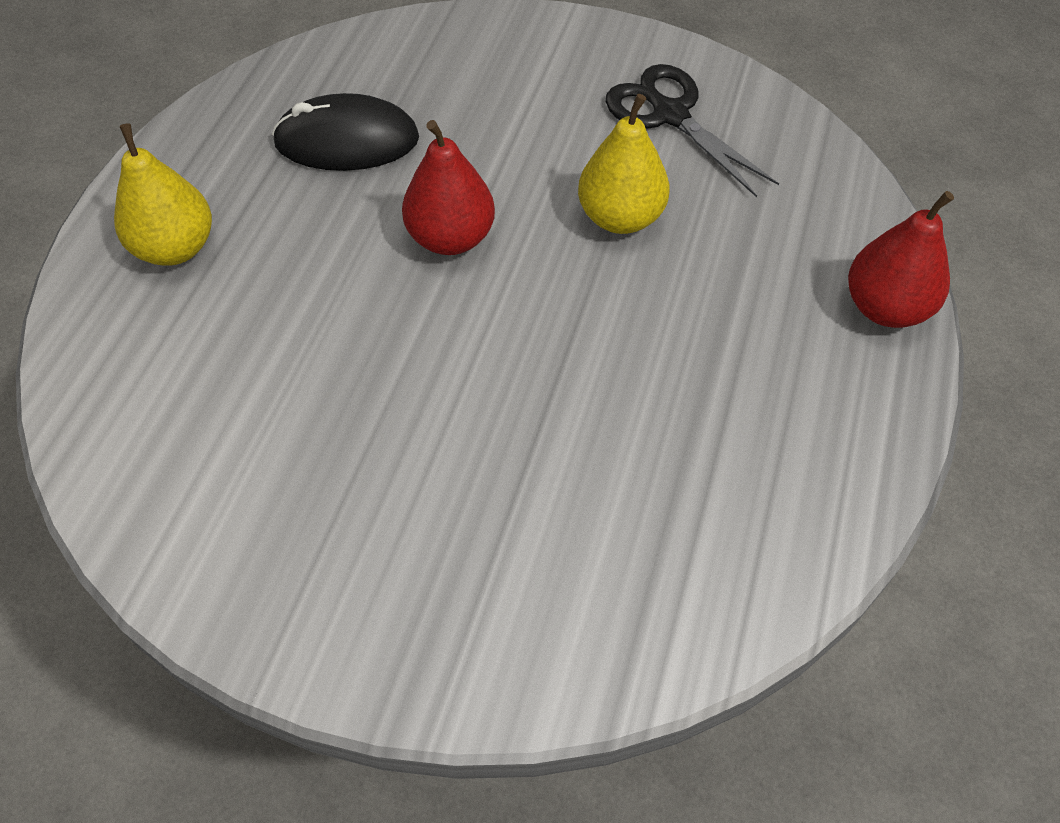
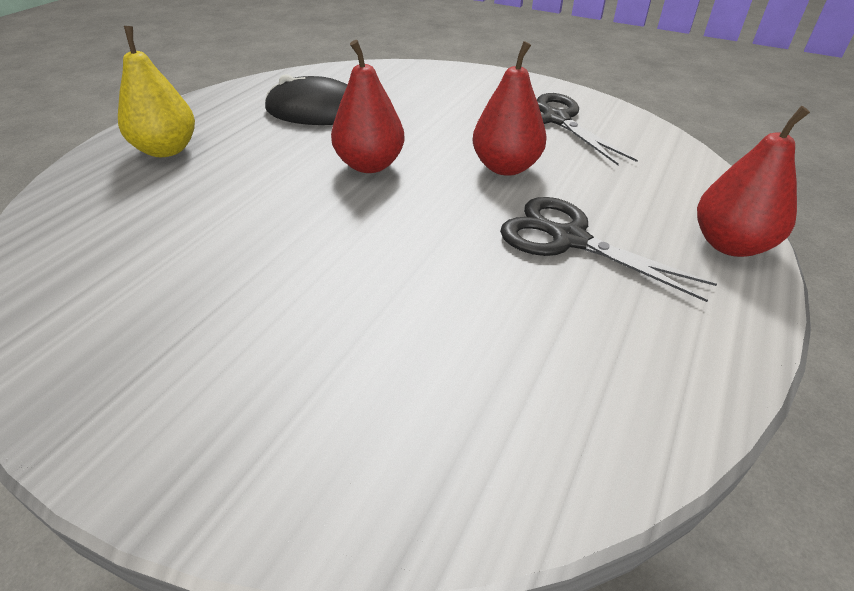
camera: 10 degrees right, 15 degrees down
(620, 217) = (505, 167): yellow pear -> red pear
(711, 327) = (569, 239): none -> black scissors

